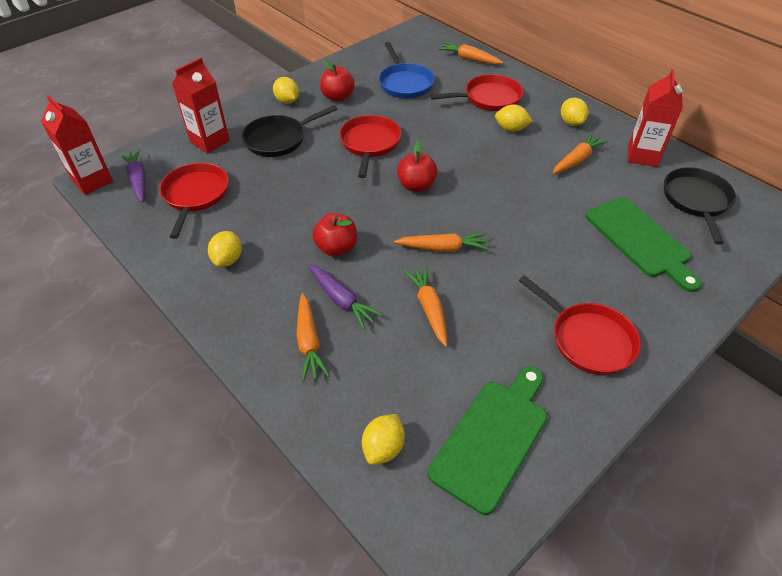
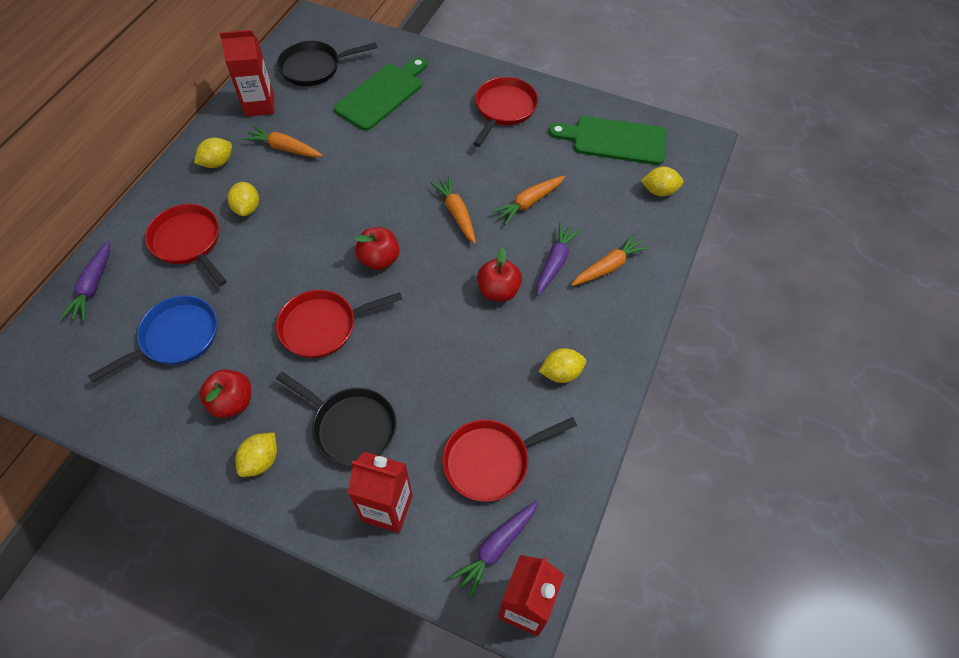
camera: 115 degrees left, 10 degrees up
(469, 59) = (93, 286): orange carrot -> purple carrot

